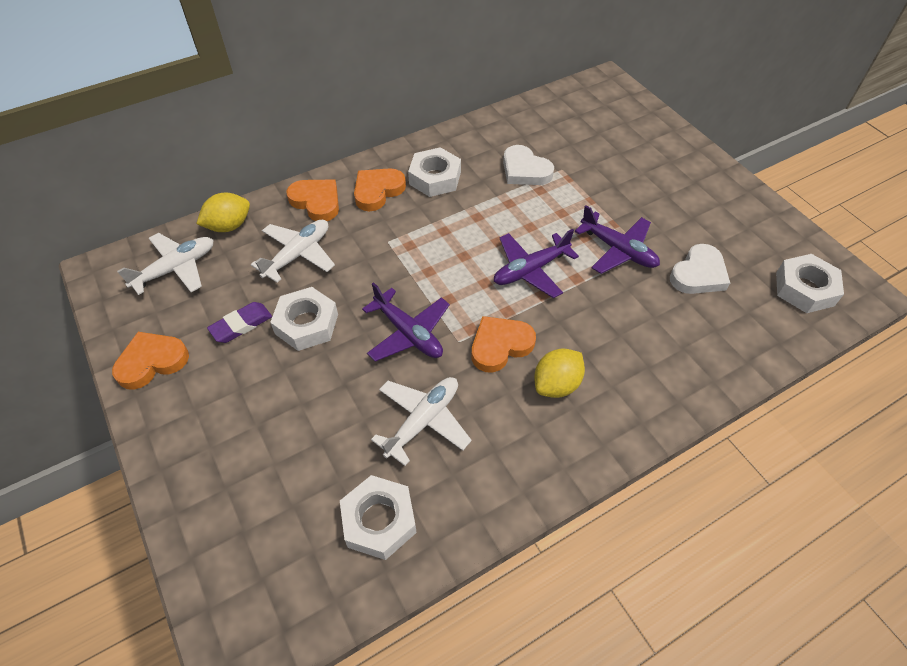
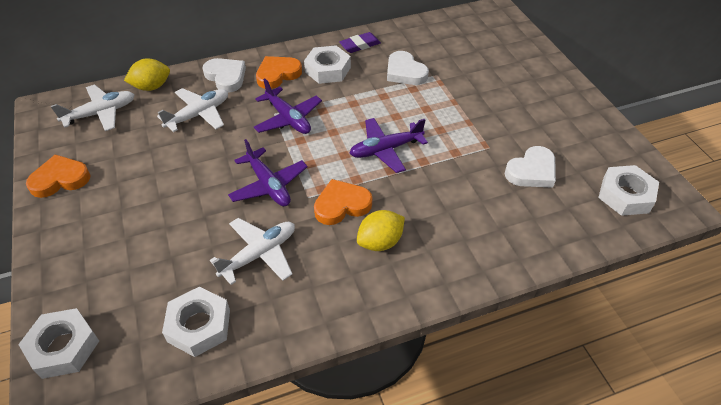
camera: 10 degrees right, 5 degrees down
(241, 325) = (137, 161): purple eraser -> purple eraser (360, 45)
(306, 324) = (189, 167): white nut -> white nut (63, 347)
(316, 202) = (226, 77): orange heart -> white heart
(618, 250) = (466, 143): purple plane -> purple plane (288, 118)

